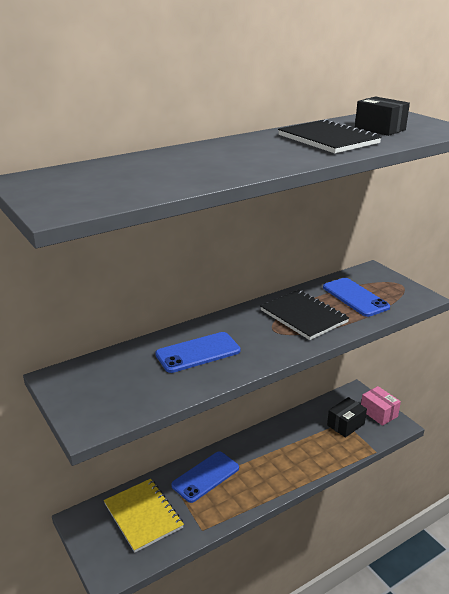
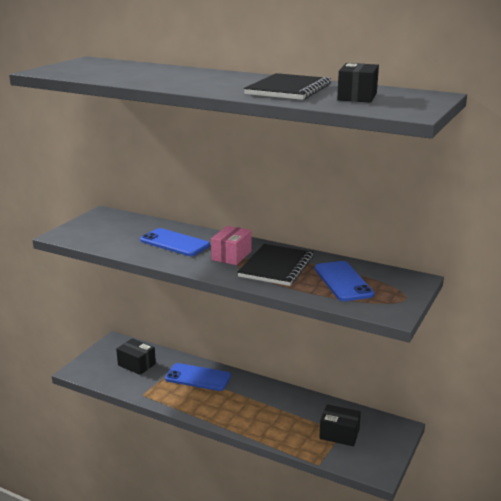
camera: 60 degrees right, 5 degrees down
(143, 516) = (136, 364): yellow notebook -> black box
(355, 297) = (343, 281): blue phone -> blue phone turned 45 degrees counterclockwise
(378, 413) = (382, 452): pink box -> pink box (231, 255)

